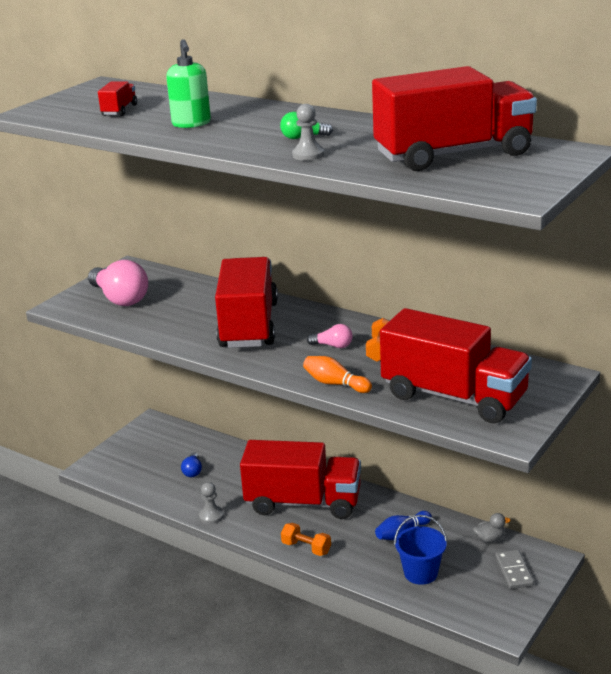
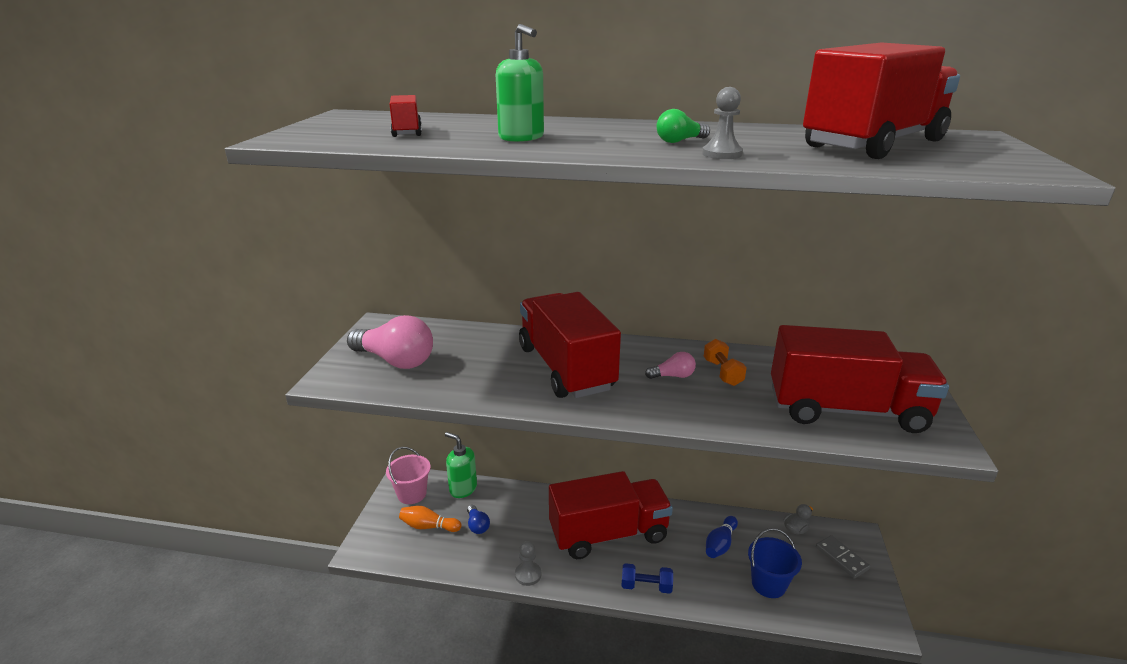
camera: 25 degrees left, 0 degrees up
(152, 435) = (412, 494): none -> pink bucket
(198, 440) = (463, 489): none -> green soap dispenser
(306, 548) = (646, 586): orange dumbbell -> blue dumbbell
(335, 384) = (720, 419): orange bowling pin -> orange bowling pin (428, 526)

